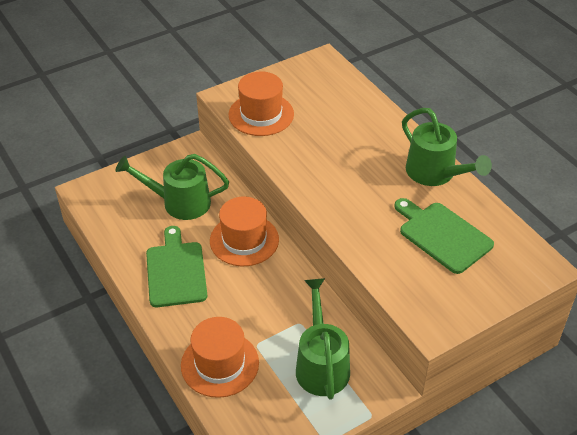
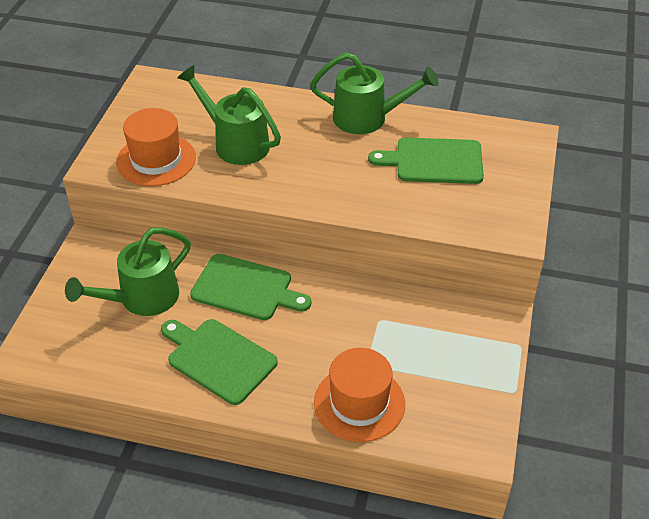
camera: 45 degrees left, 0 degrees up
(244, 240) = (246, 288): orange hat -> green cutting board
(321, 364) = (436, 338): green watering can -> green watering can (235, 143)

